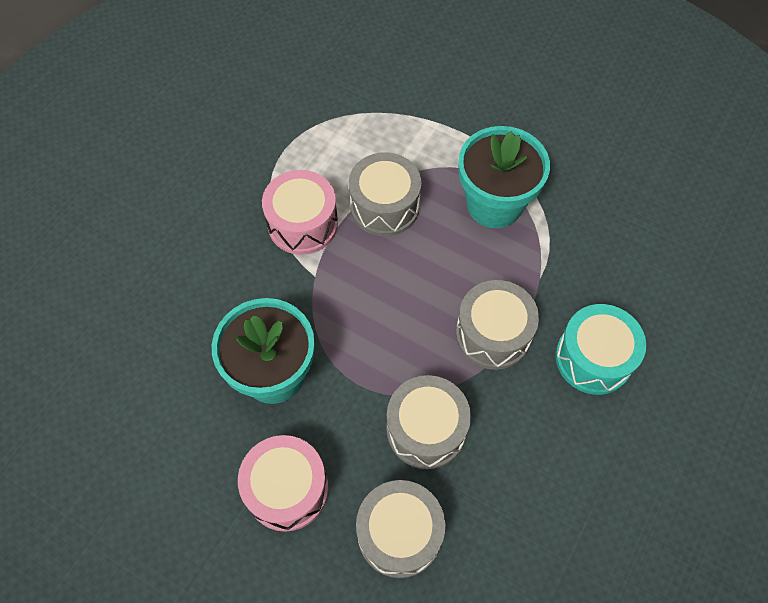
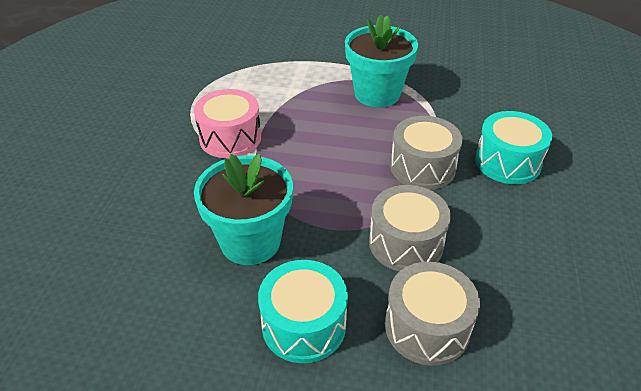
camera: 20 degrees left, 20 degrees down
(287, 489) = (304, 325): pink drum -> turquoise drum
(384, 206) = (293, 113): grey drum -> none

